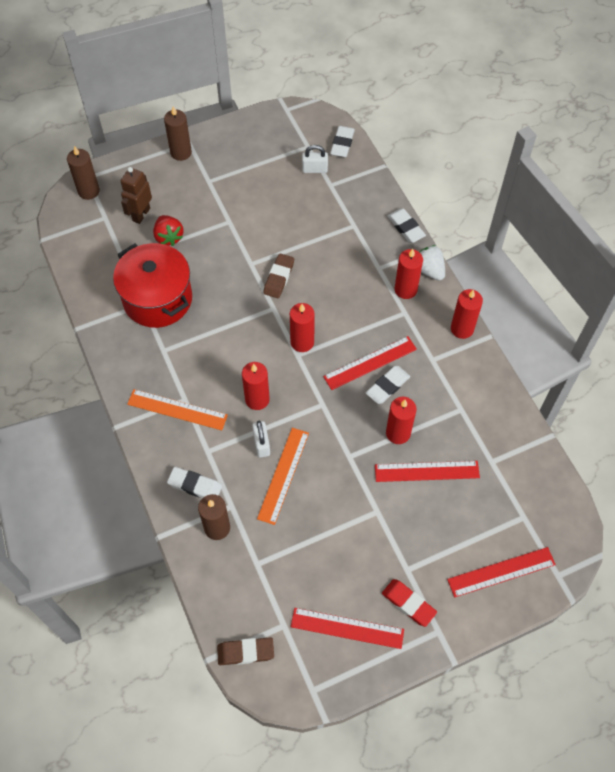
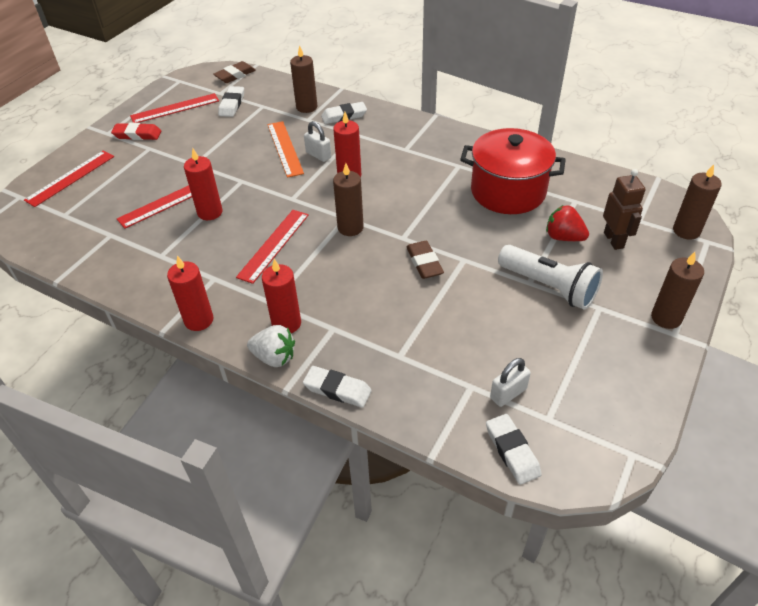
camera: 145 degrees right, 15 degrees down
(177, 409) = (404, 142): orange ruler -> none
(221, 211) = (549, 287): none -> white flashlight
(302, 342) = (350, 228): red candle -> brown candle
(387, 386) = (243, 237): white eraser -> white eraser (232, 104)

